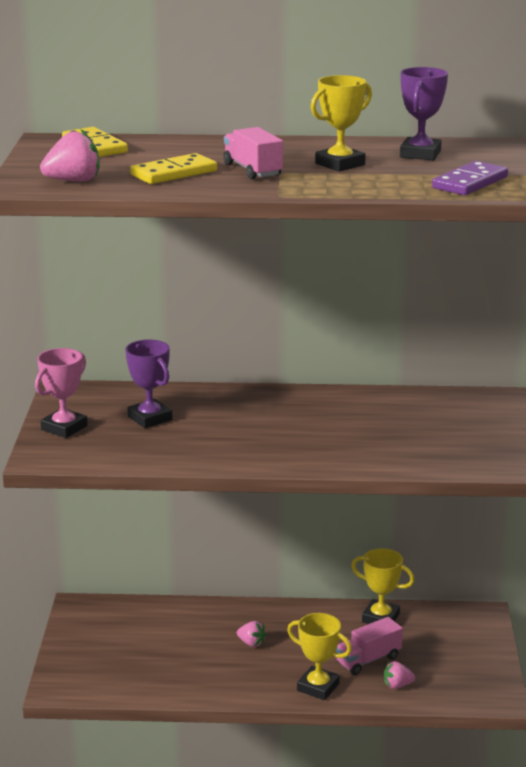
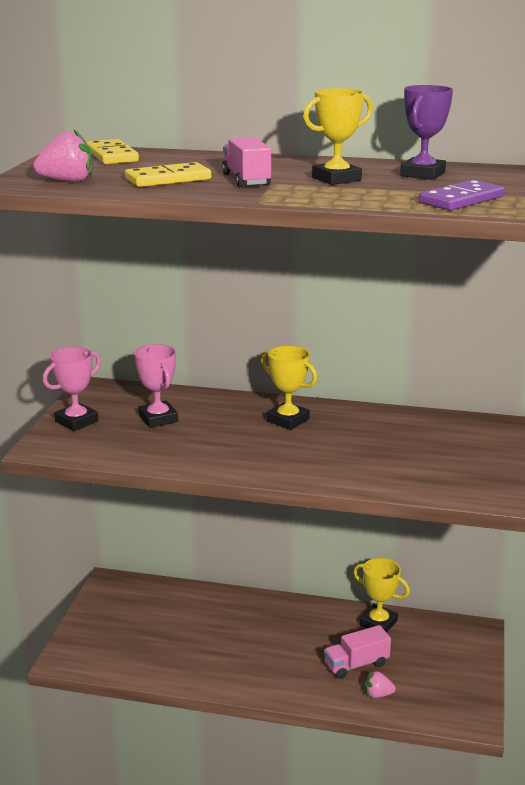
camera: 10 degrees right, 0 degrees up
(150, 418) = (158, 418): purple trophy -> pink trophy
(251, 643) = (252, 635): pink strawberry -> none
(318, 687) = (301, 687): yellow trophy -> yellow trophy (288, 420)

